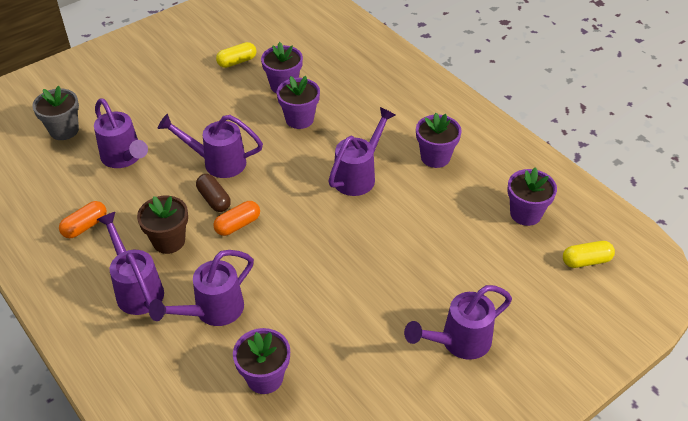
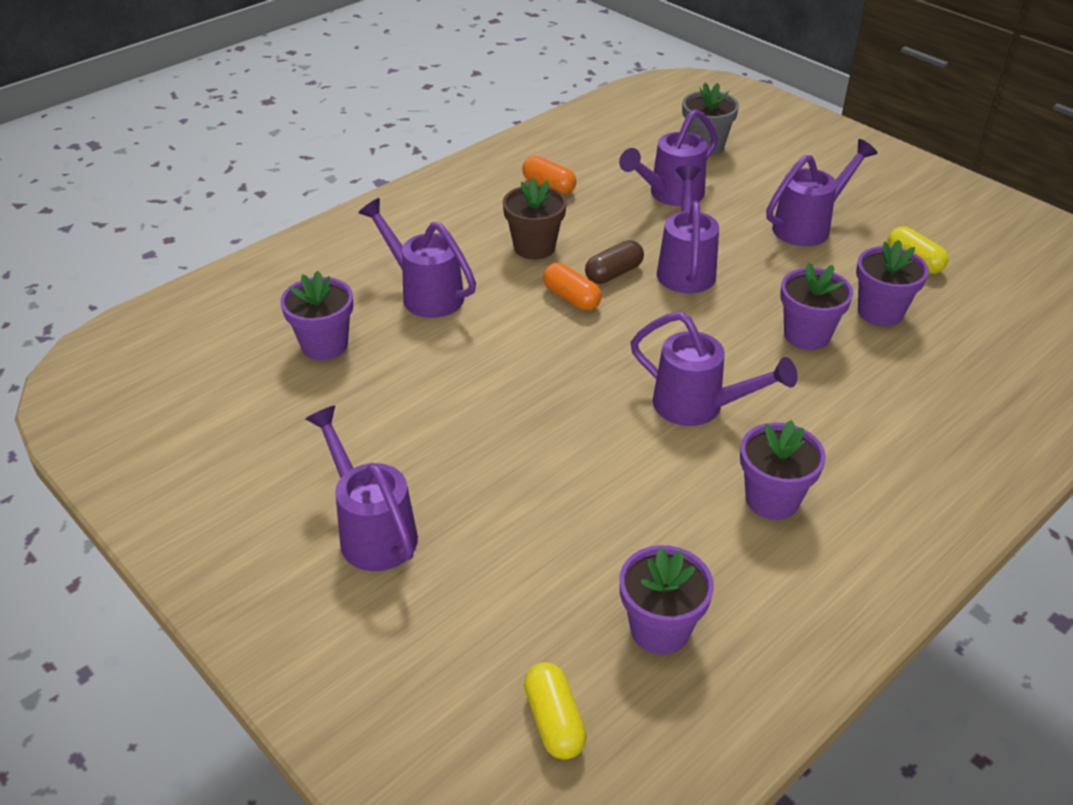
camera: 85 degrees right, 5 degrees down
(136, 288) = (458, 234): purple watering can -> purple watering can (809, 226)

